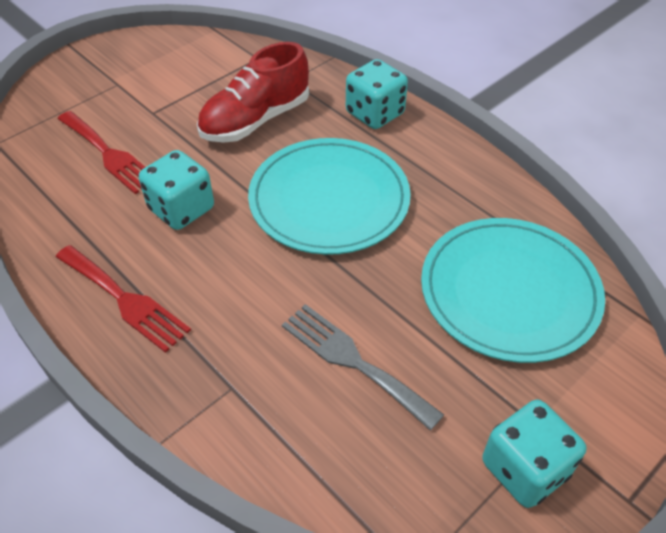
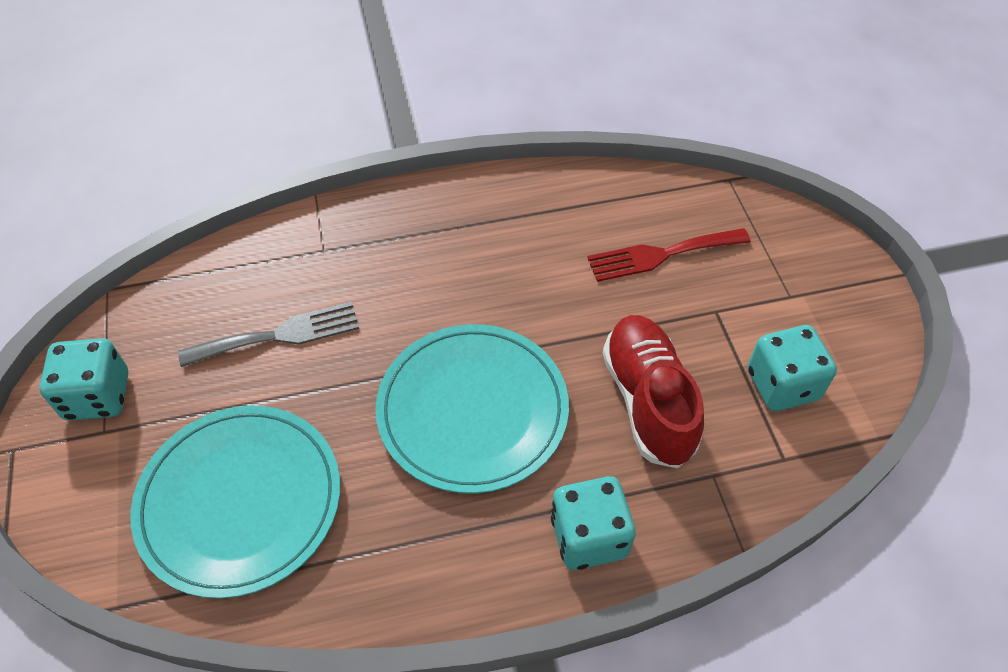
camera: 120 degrees right, 5 degrees up
(124, 300) = (459, 214): red fork -> none
(181, 209) = (542, 285): turquoise dice -> turquoise dice (782, 385)

